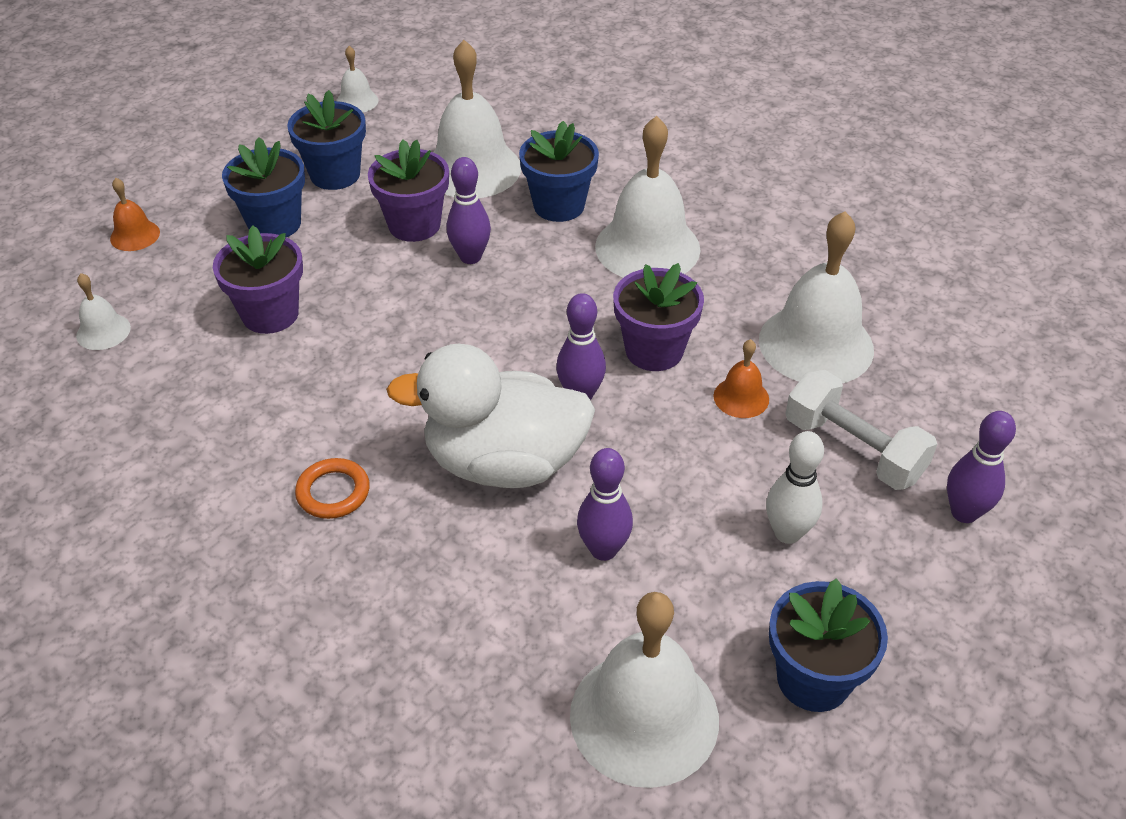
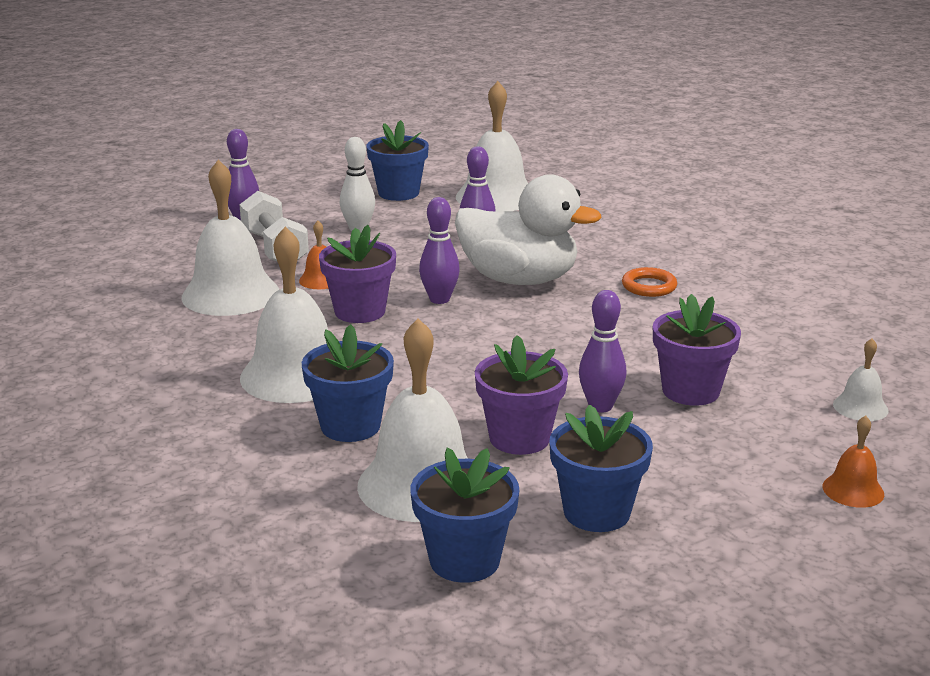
camera: 160 degrees left, 20 degrees down
(274, 224) = (681, 470): blue flower pot -> blue flower pot (464, 560)
(357, 101) = (536, 619): white bell -> none
(470, 257) = (474, 399): purple bowling pin -> purple bowling pin (600, 406)

